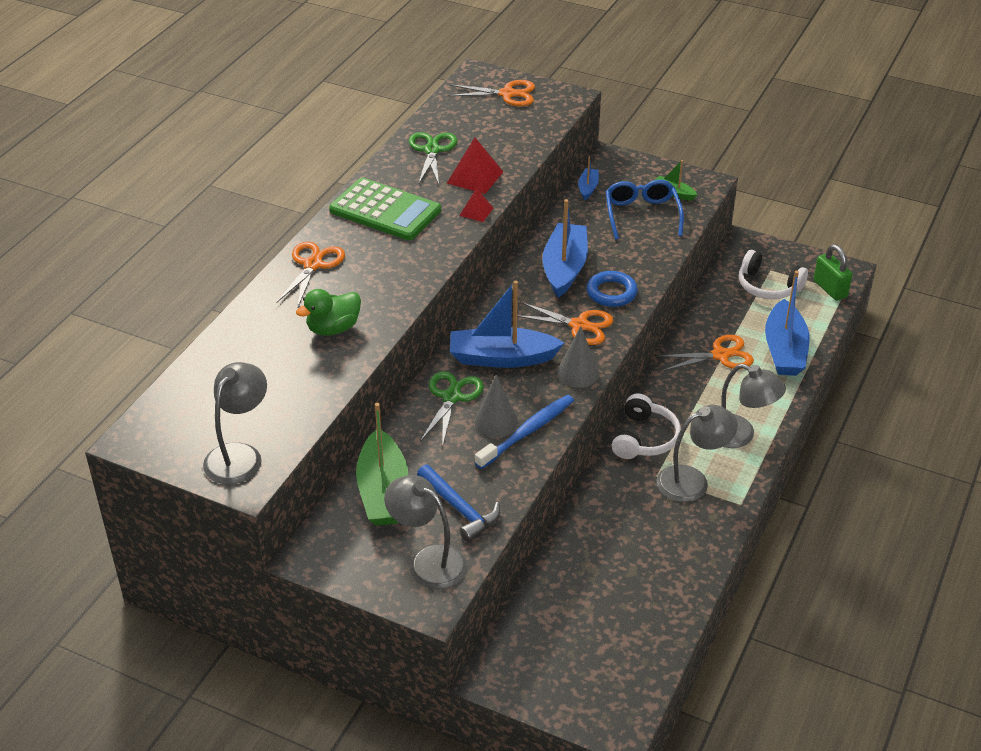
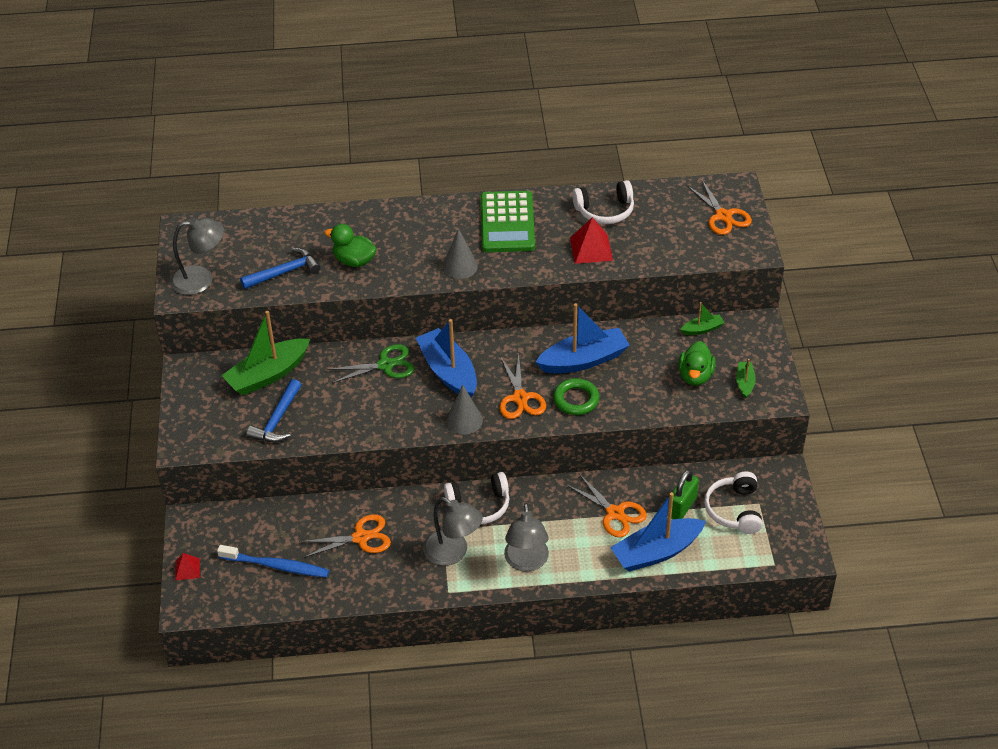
camera: 60 degrees right, 5 degrees up
(297, 385) = (284, 272): none -> blue hammer
(313, 265) = (414, 218): orange scissors -> orange scissors (361, 537)
(428, 561) = (219, 426): grey lamp -> none
(432, 150) = (605, 211): green scissors -> white headphones
(476, 211) = (547, 269): red pyramid -> red pyramid (187, 569)
(496, 422) = (377, 399): grey cone -> grey cone (460, 266)
(527, 432) = (378, 420): blue toothbrush -> blue toothbrush (276, 566)
(588, 188) = (702, 329): blue boat -> green boat
(611, 293) = (576, 400): blue ring -> green ring
(642, 215) = (695, 376): blue glasses -> green duck
(830, 289) = (768, 553): green padlock -> green padlock (681, 507)

